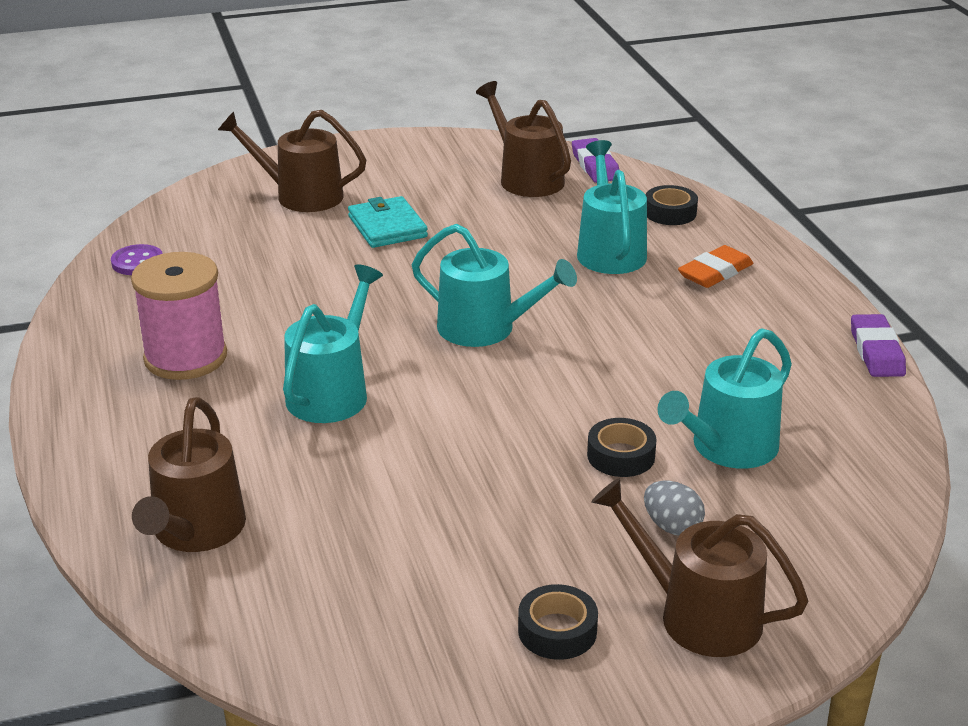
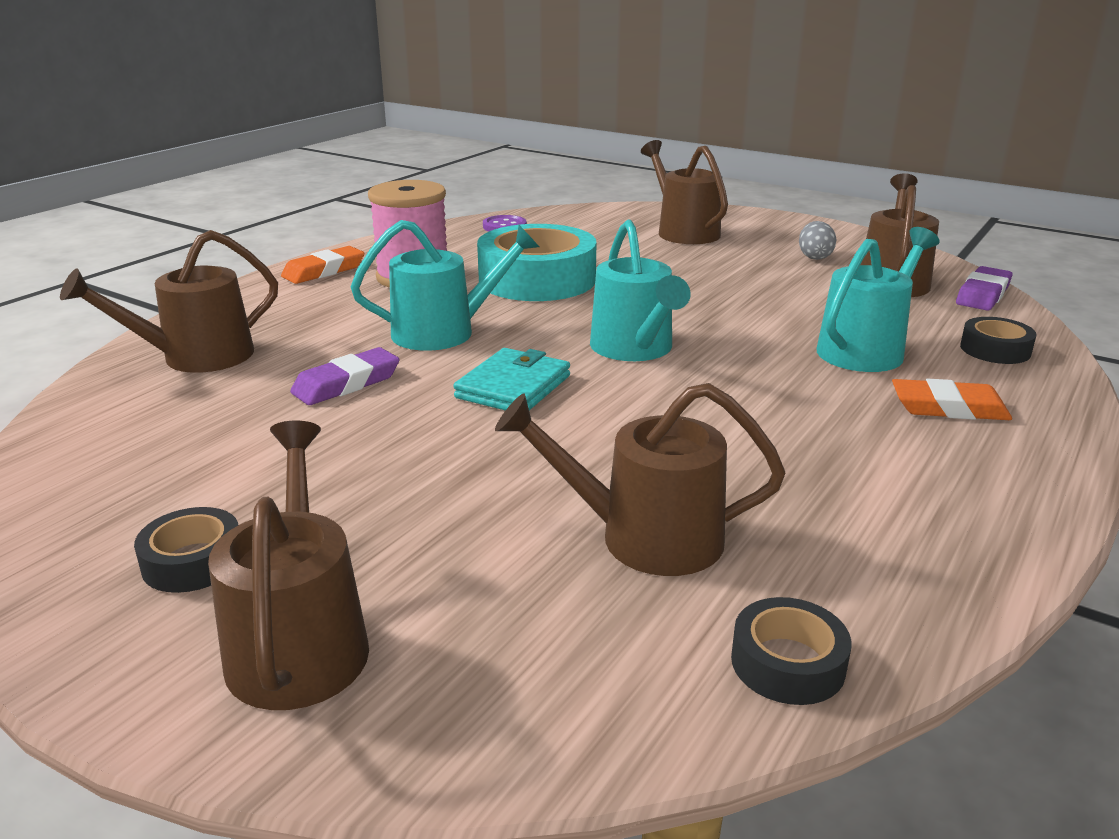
camera: 50 degrees right, 5 degrees down
(88, 396) = (324, 271): none -> orange eraser
(292, 305) = (537, 279): none -> turquoise tape
(387, 227) = (705, 267): turquoise wallet -> turquoise wallet (513, 387)
(621, 456) = (537, 482): black tape -> black tape (787, 663)
(672, 526) = (450, 559): grey egg -> grey egg (814, 257)
(727, 448) = (645, 537): turquoise watering can -> brown watering can
(876, 351) = (1020, 564): purple eraser -> purple eraser (346, 383)

